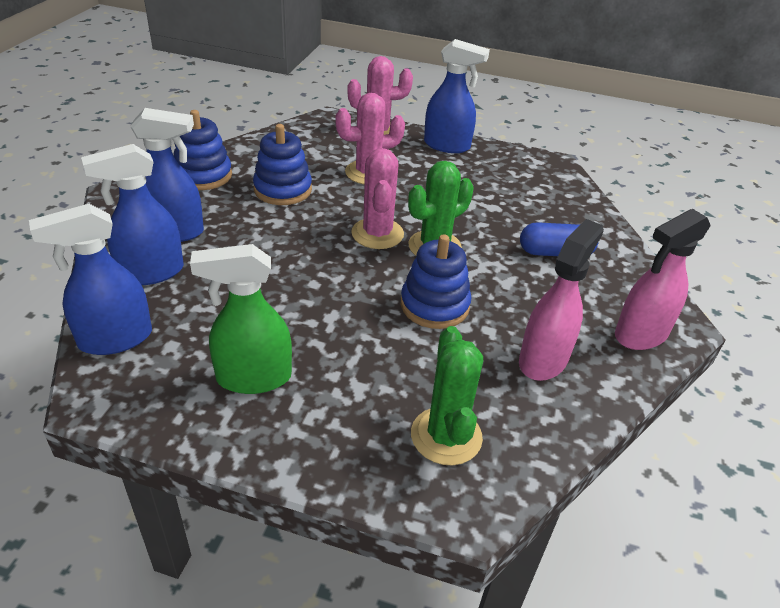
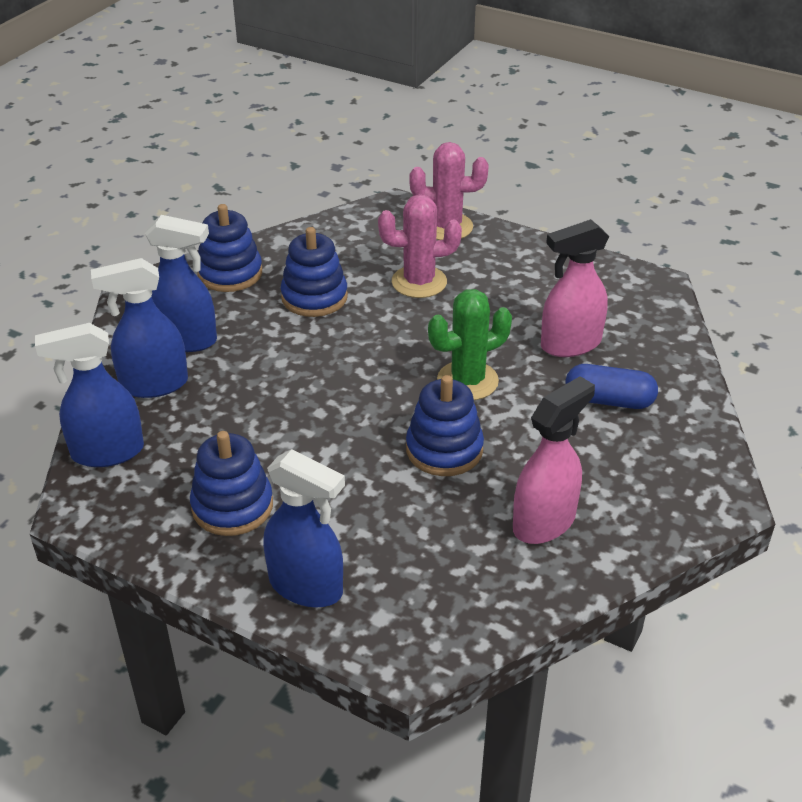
camera: 15 degrees right, 0 degrees up
(253, 378) = (232, 506): green spray bottle -> blue stacking toy
(377, 234) = (406, 360): pink cactus -> none
(446, 436) = (410, 587): green cactus -> none
(447, 146) = (528, 251): blue spray bottle -> blue spray bottle (306, 586)
(640, 334) = (670, 507): pink spray bottle -> pink spray bottle (570, 344)

